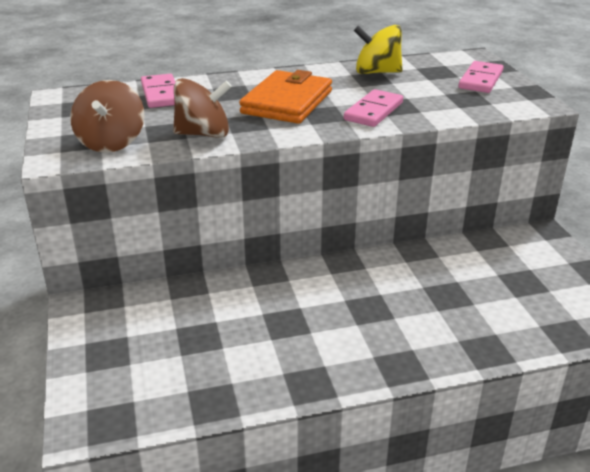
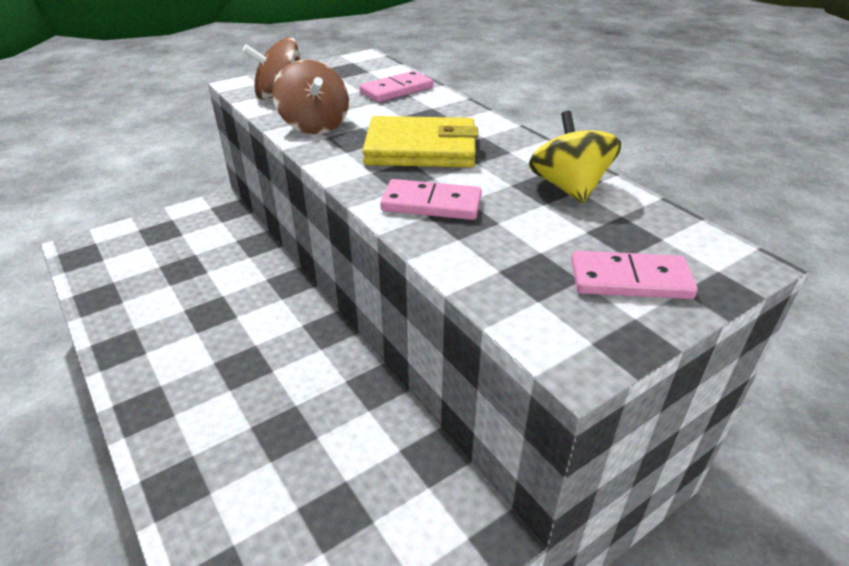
camera: 70 degrees right, 5 degrees up
(287, 102) = (421, 149): orange wallet -> yellow wallet

